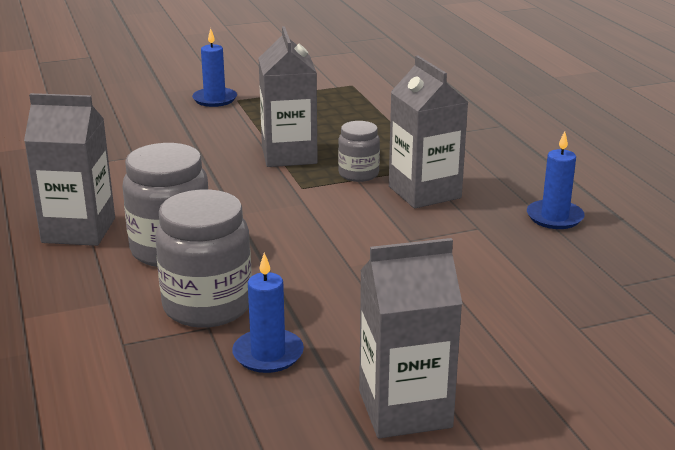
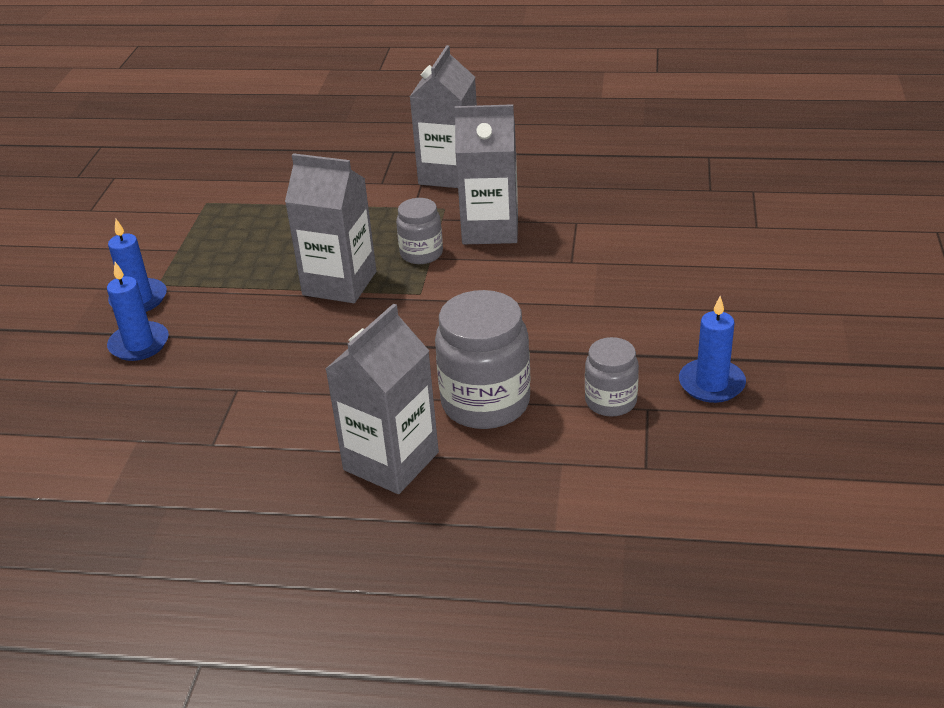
camera: 60 degrees left, 10 degrees up
(207, 306) = (610, 401): grey jar -> grey jar, size x0.57
(405, 409) = (823, 334): grey carton -> grey carton (449, 174)
(554, 217) = (587, 182): blue candle -> blue candle (139, 344)

